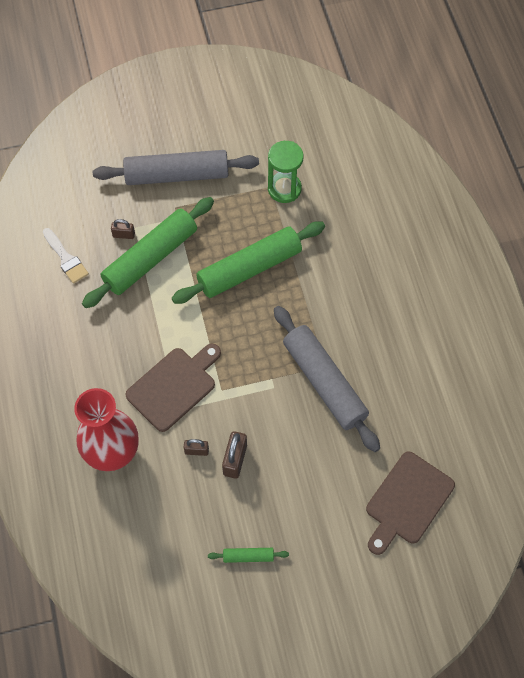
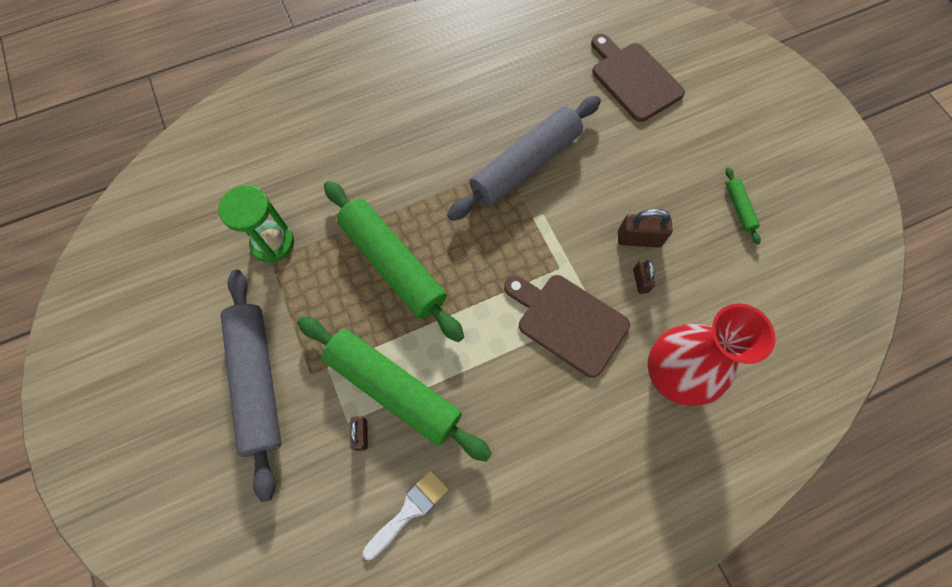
camera: 100 degrees left, 5 degrees up
(407, 501) = (634, 79): brown cutting board -> brown cutting board turned 150 degrees counterclockwise

